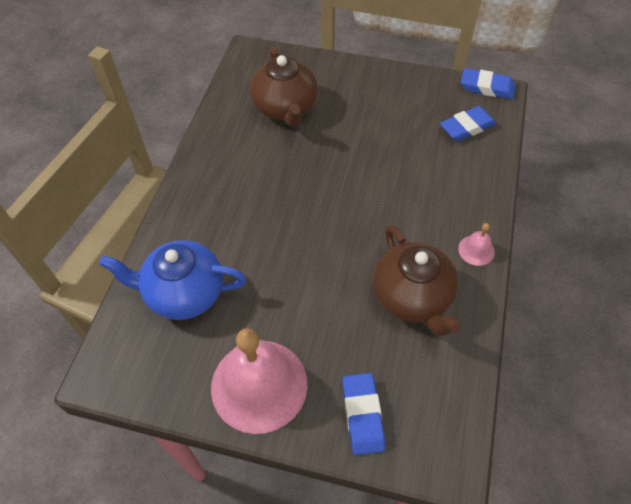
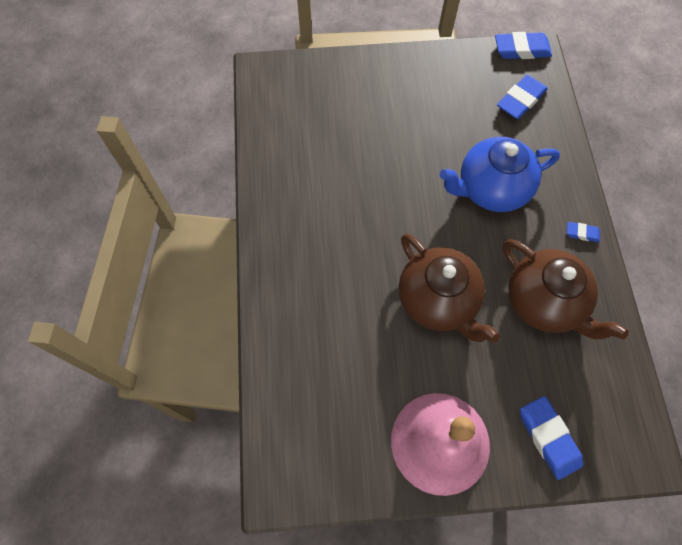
camera: 20 degrees left, 10 degrees up
(184, 293) = (321, 371): blue teapot -> blue teapot (491, 189)
(285, 109) = (331, 129): brown teapot -> brown teapot (438, 301)
(476, 250) = (582, 233): pink bell -> blue eraser

